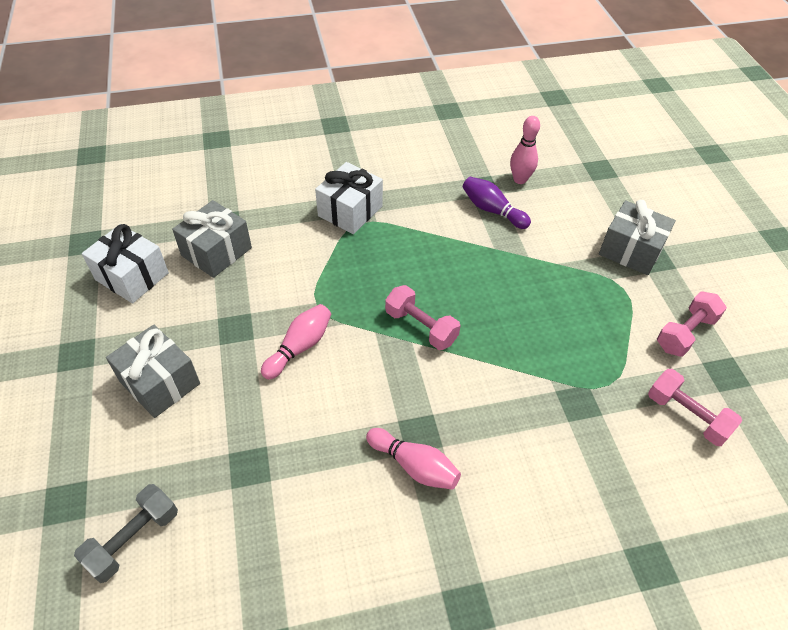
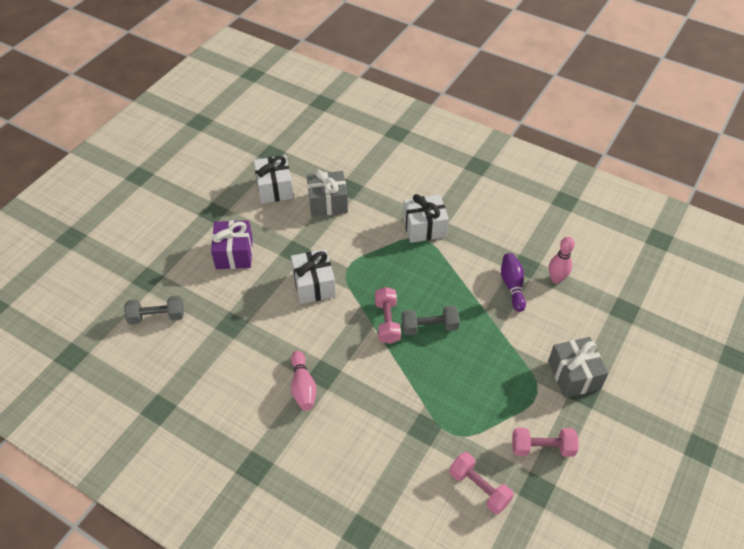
camera: 45 degrees right, 0 degrees up
(160, 382) = (234, 253): grey gift -> purple gift
(299, 347) = (314, 285): pink bowling pin -> white gift
(466, 301) = (429, 327): none -> grey dumbbell
(687, 415) = (479, 488): pink dumbbell -> pink dumbbell turned 45 degrees counterclockwise

